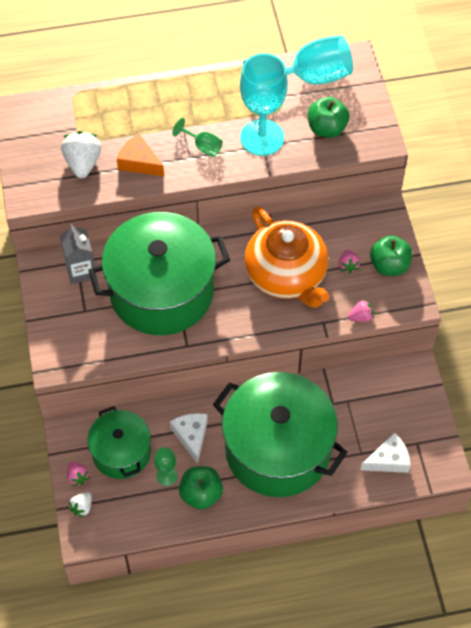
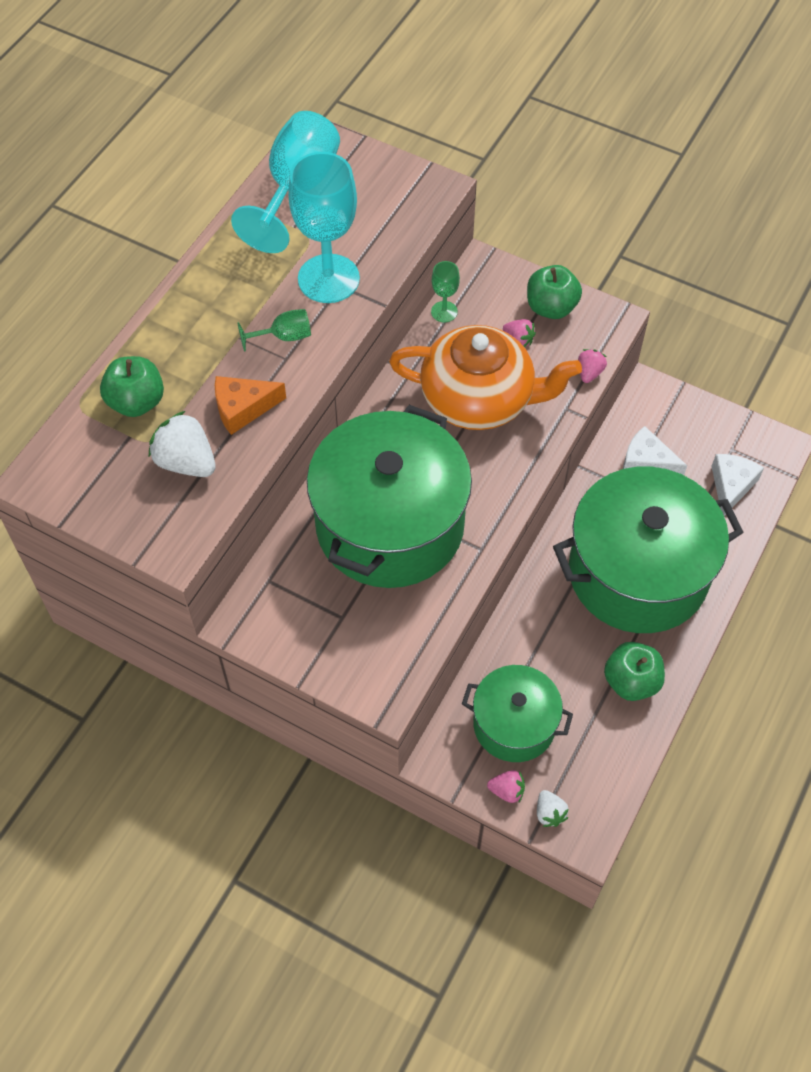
camera: 50 degrees left, 0 degrees up
(81, 271) = (285, 584): grey carton -> none
(166, 476) = (581, 699): green goblet -> green goblet (444, 312)
(191, 436) = (553, 641): white cheese -> white cheese (647, 462)
(326, 129) = (376, 219): green apple -> green apple (136, 402)

